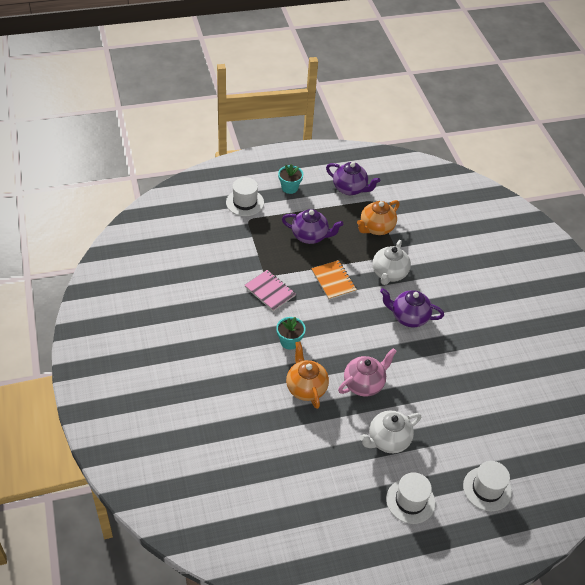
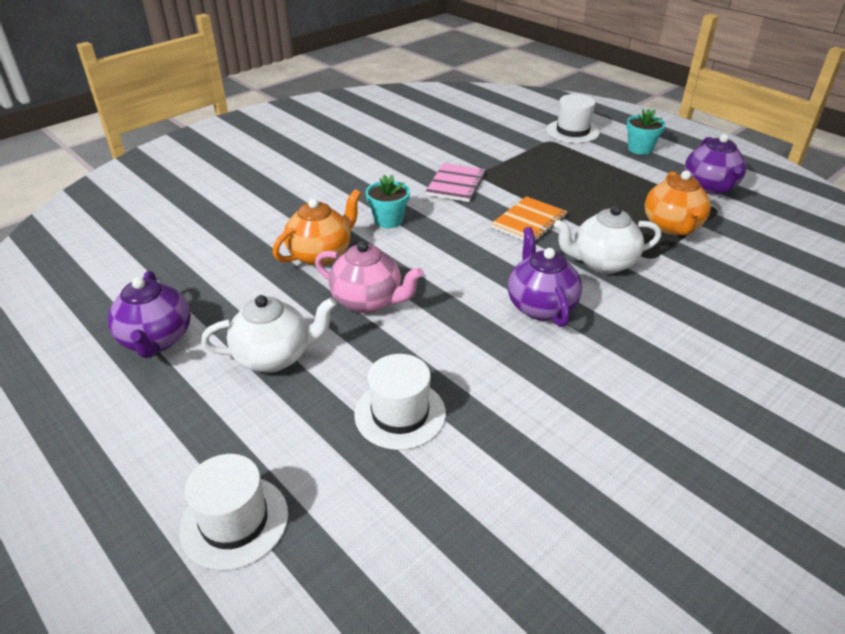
camera: 65 degrees right, 10 degrees down
(310, 236) = (582, 184): purple teapot -> purple teapot (157, 340)
(376, 228) = (672, 227): orange teapot -> orange teapot turned 105 degrees counterclockwise
(387, 440) = (275, 356): white teapot -> white teapot turned 135 degrees clockwise
(410, 501) = (164, 419): white hat -> white hat (400, 414)

